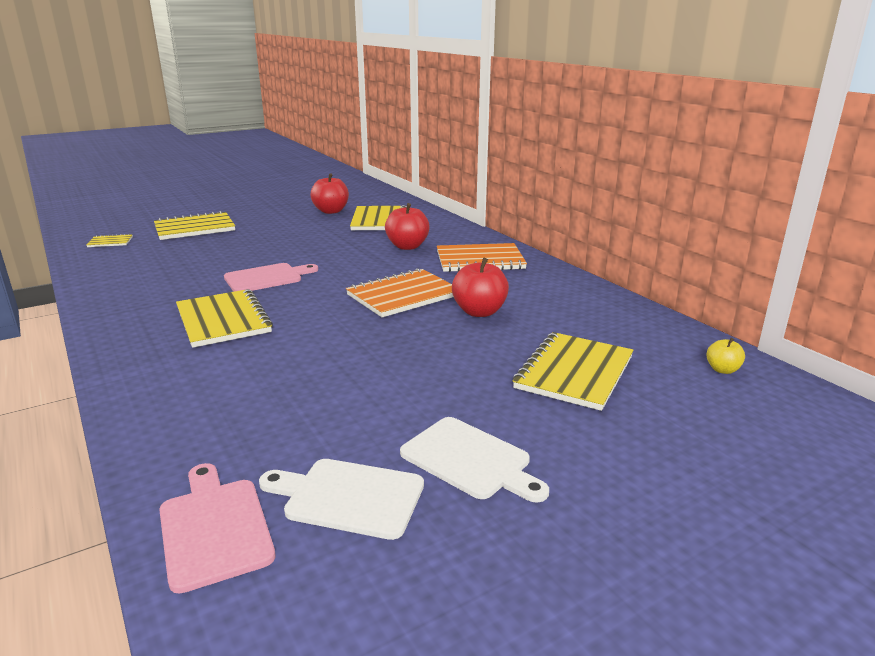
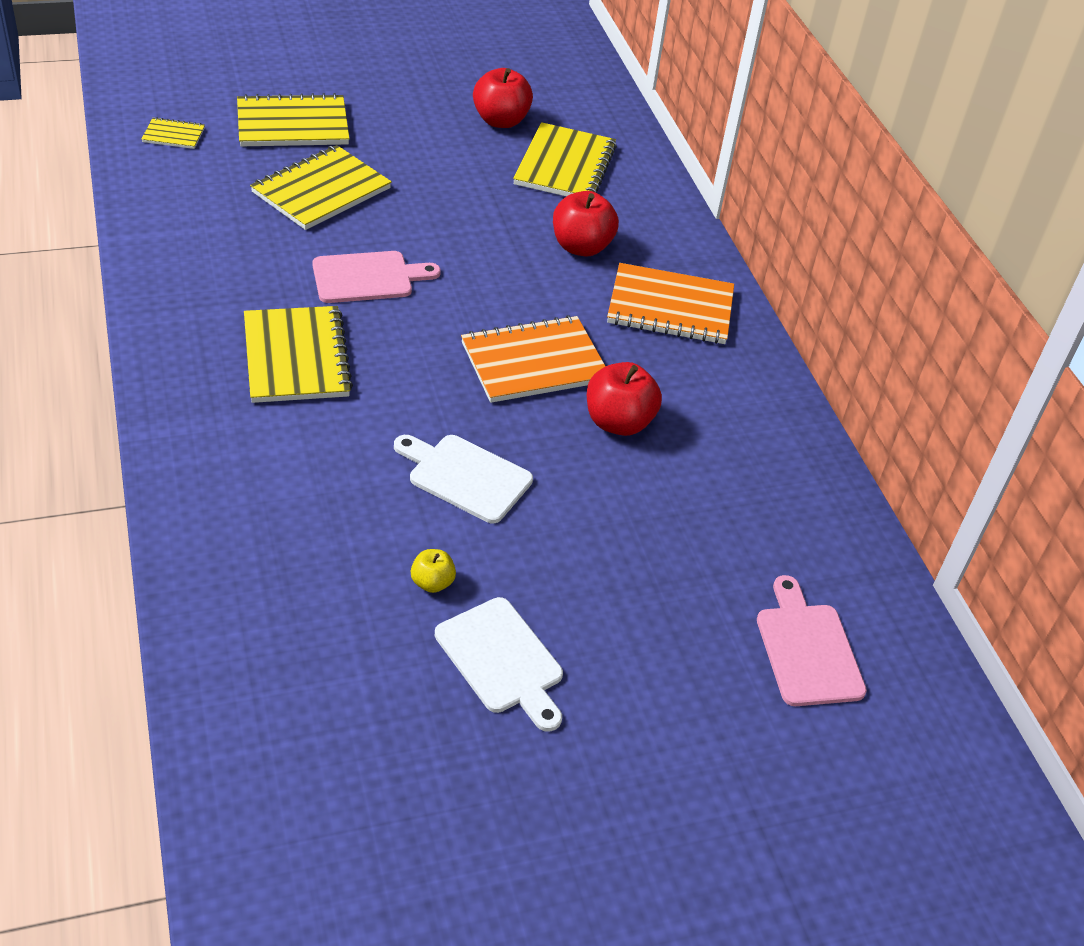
camera: 10 degrees right, 20 degrees up
(214, 528) = (236, 673): pink cutting board -> pink cutting board (807, 649)
(348, 497) = (366, 673): white cutting board -> white cutting board (465, 477)
(574, 372) = (679, 564): yellow notebook -> yellow notebook (321, 190)
(722, 370) = (860, 608): yellow apple -> yellow apple (432, 583)

